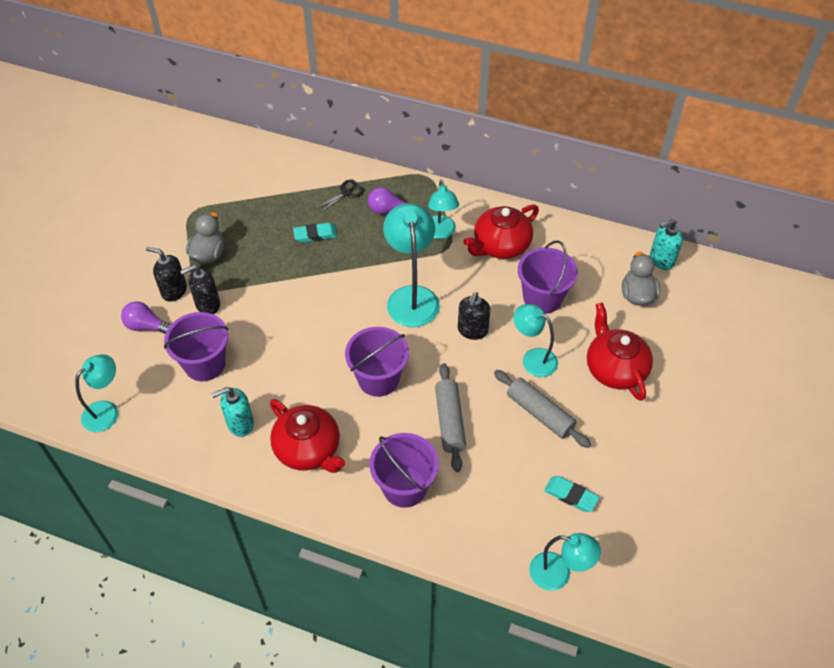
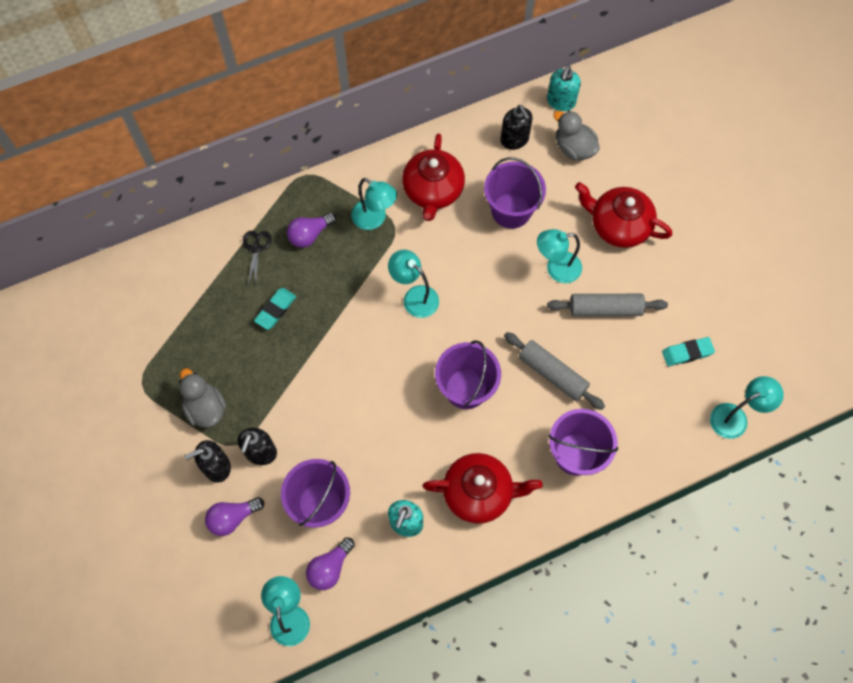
camera: 45 degrees left, 15 degrees up
(163, 406) = (330, 568): none -> purple light bulb
(411, 297) = (414, 297): turquoise lamp -> turquoise lamp, size x0.64
(472, 330) = (490, 284): black soap dispenser -> black soap dispenser (514, 140)

